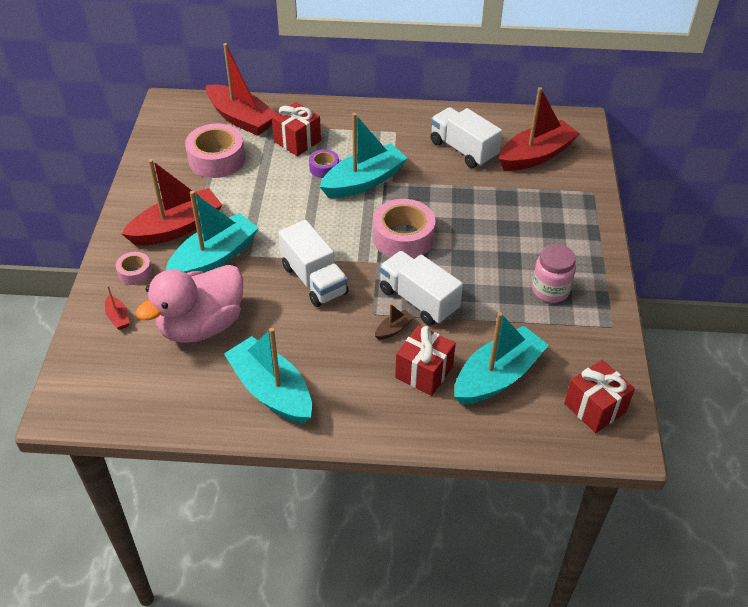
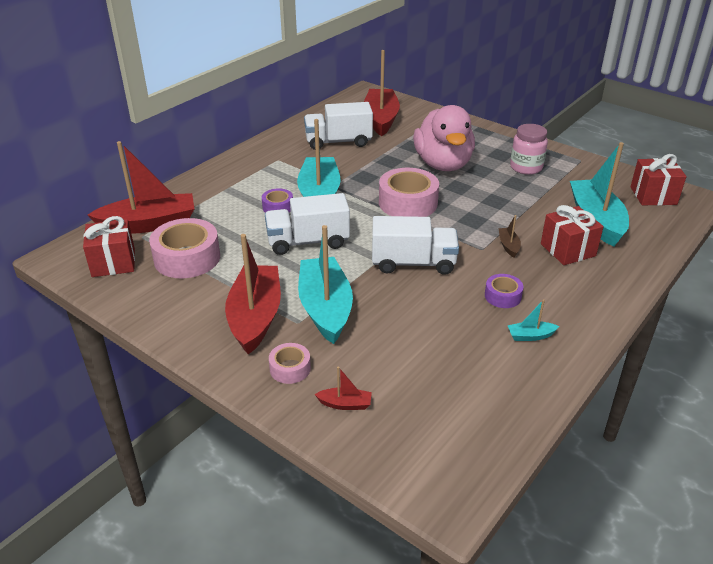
camera: 55 degrees left, 10 degrees down
(201, 326) = (411, 349): pink duck -> pink duck (443, 164)
(271, 390) = (530, 336): turquoise boat -> turquoise boat, size x0.41
(297, 141) = (224, 207): red gift -> red gift (113, 262)
(313, 353) = (502, 296): none -> purple tape
(418, 300) = (486, 223): white truck -> white truck (308, 242)

